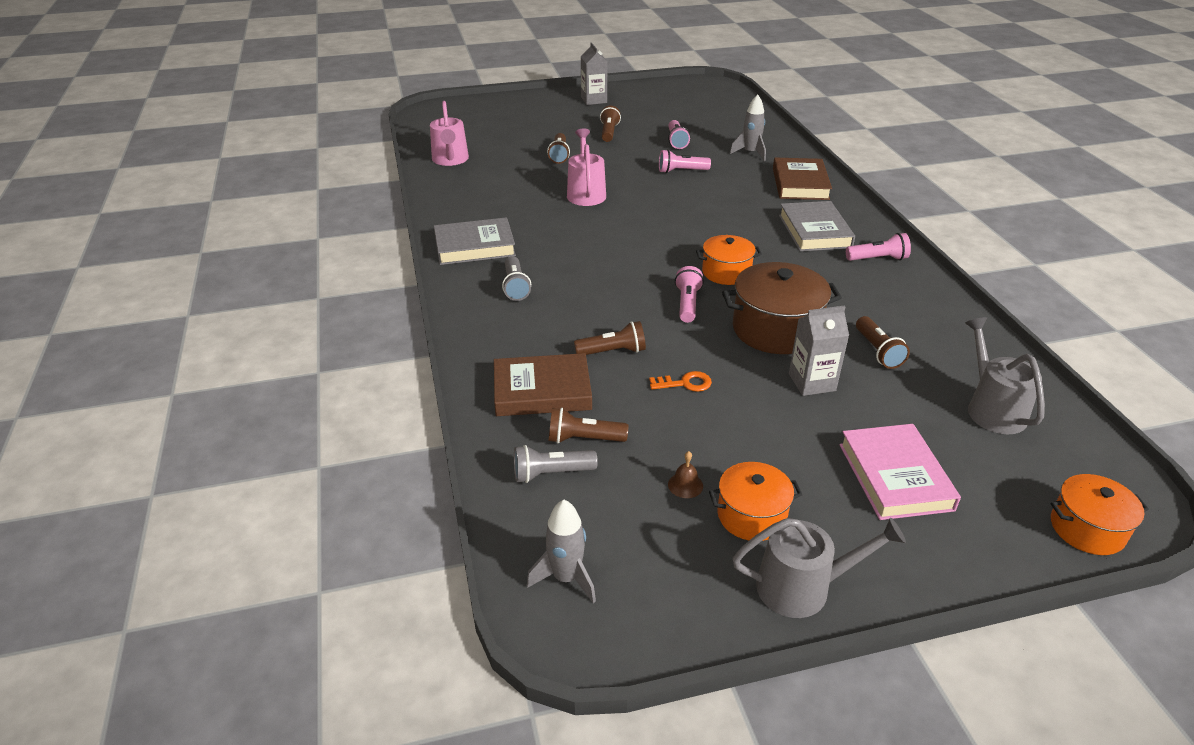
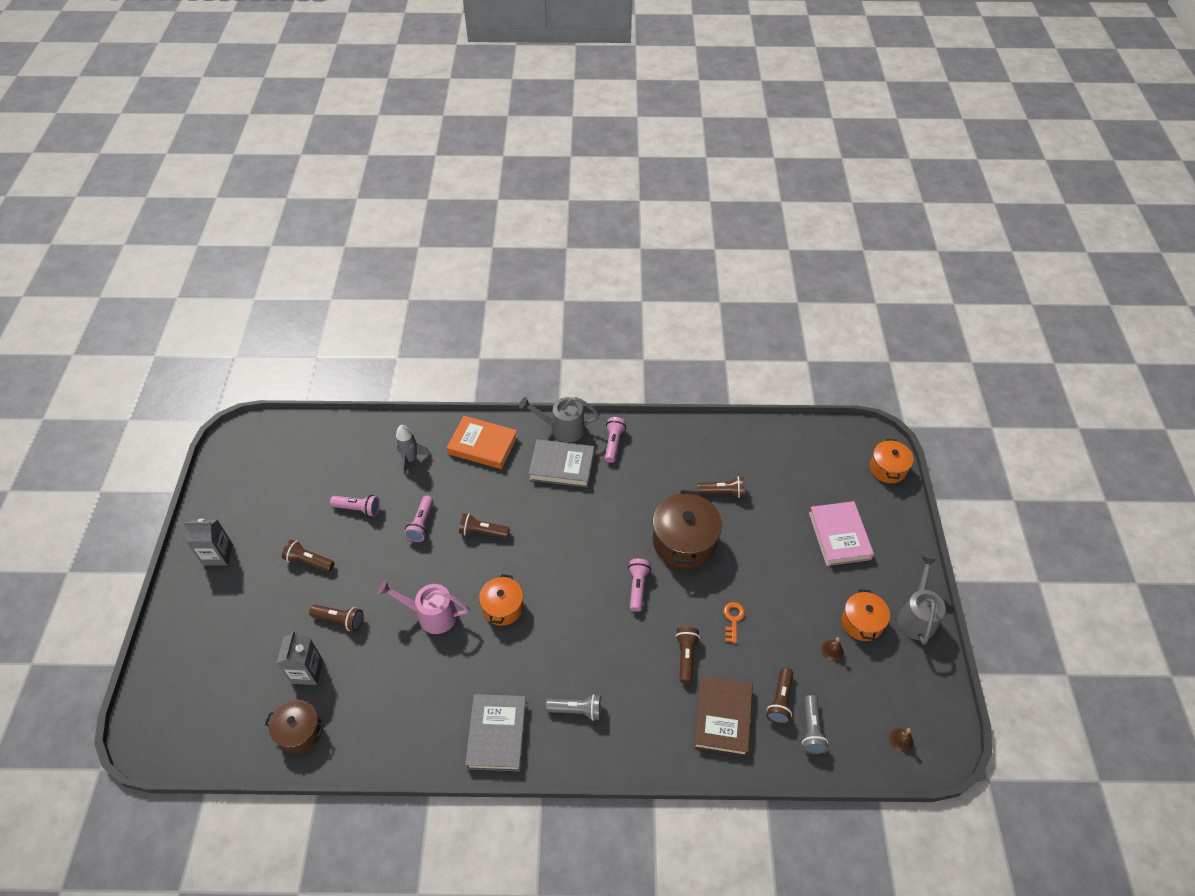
camera: 75 degrees left, 15 degrees up
(450, 160) = (300, 732): pink watering can -> brown pot
(566, 578) = (901, 740): grey rocket -> brown bell
(687, 304) = (637, 587): pink flashlight -> pink flashlight turned 75 degrees clockwise
(694, 201) = (482, 532): none -> brown flashlight
(726, 272) = (602, 546): orange pot -> orange pot (503, 607)
(800, 184) = (482, 445): brown book -> orange book
(812, 382) = (747, 543): grey carton -> grey carton (307, 671)
(895, 476) = (839, 536): pink book -> pink book turned 75 degrees clockwise
(992, 409) = (790, 460): grey watering can -> grey watering can (563, 428)

